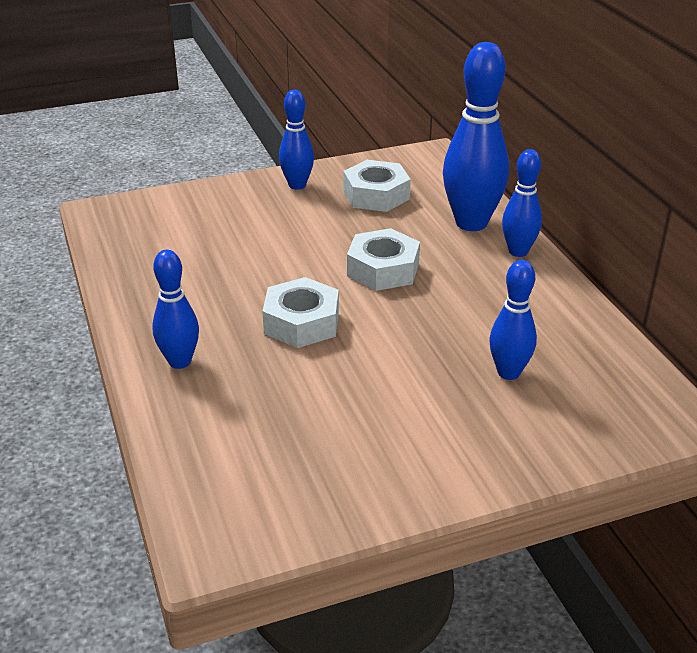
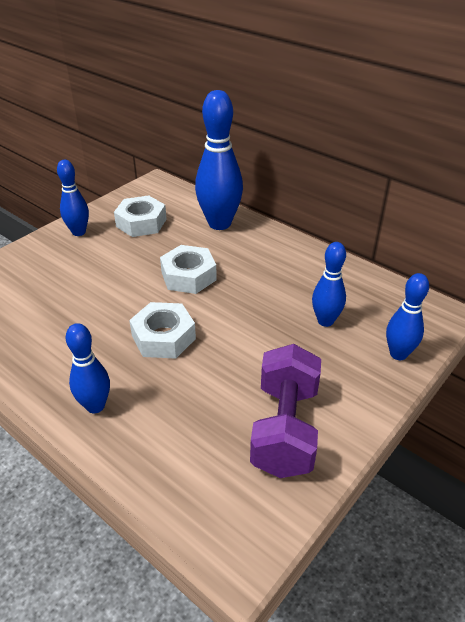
camera: 30 degrees left, 5 degrees up
(357, 461) = (284, 429): none -> purple dumbbell
(518, 251) = (264, 234): blue bowling pin -> blue bowling pin (398, 354)

